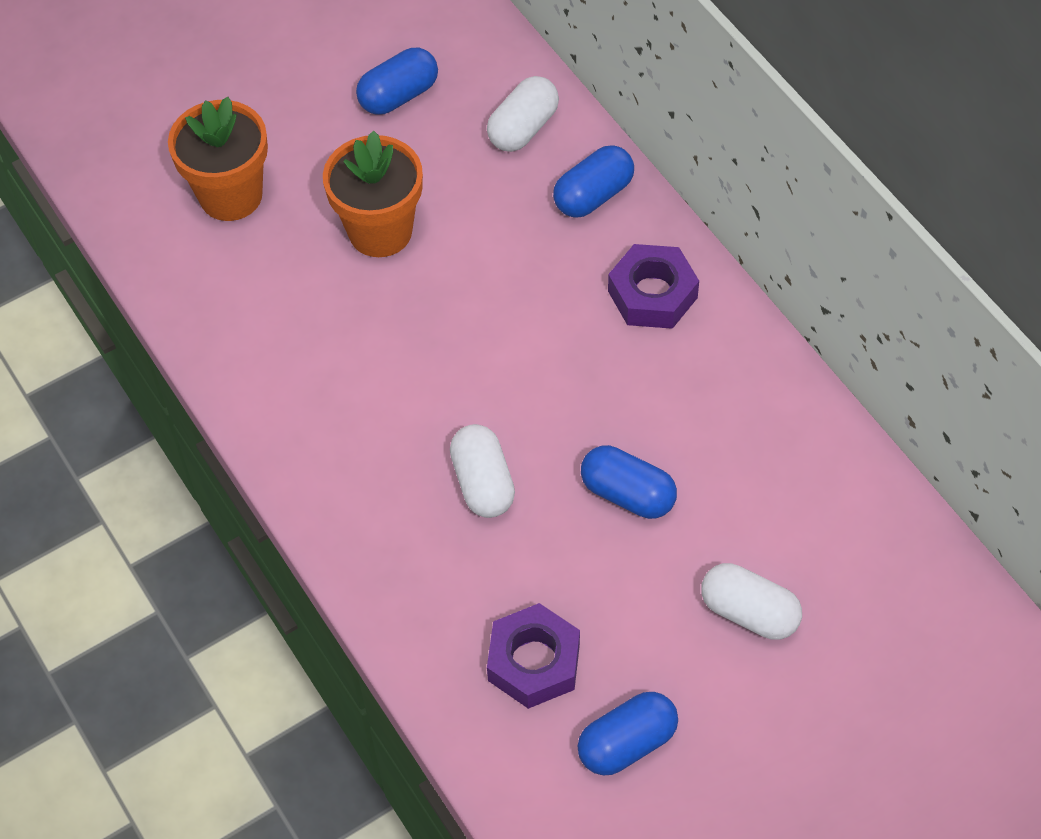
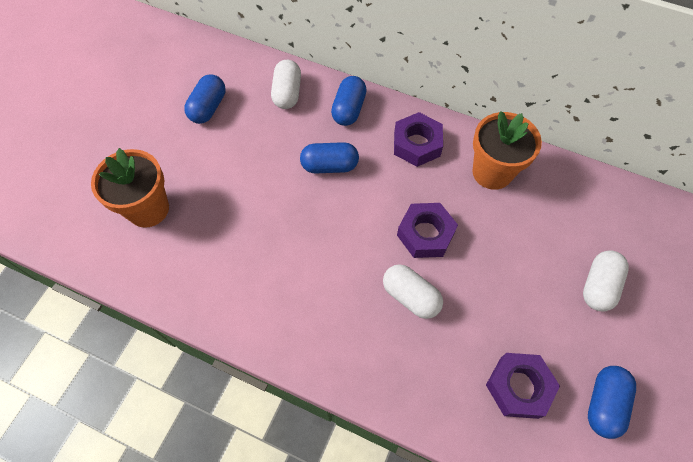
camera: 35 degrees left, 5 degrees up
(380, 231) = (250, 185): orange flower pot -> orange flower pot (492, 172)
(565, 418) = (425, 234): none -> purple nut
(628, 494) = (489, 257): blue capsule -> blue capsule (329, 166)
(749, 612) = (598, 286): white capsule -> white capsule turned 60 degrees counterclockwise

